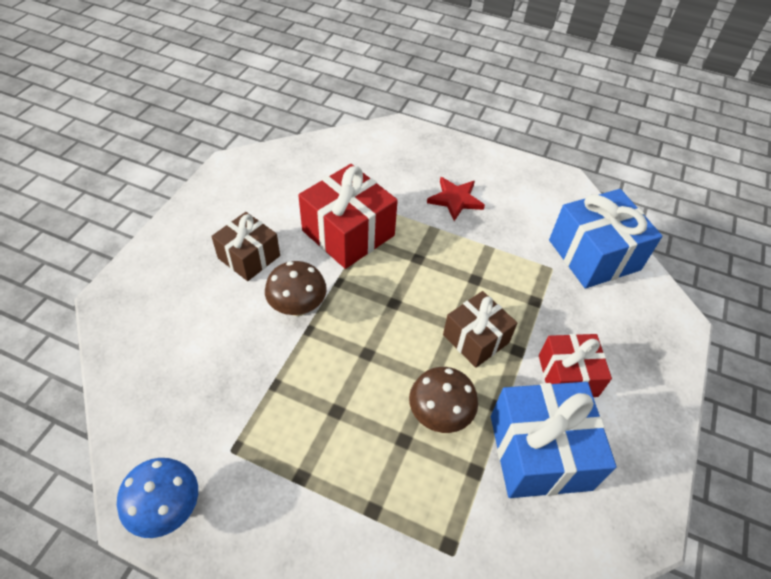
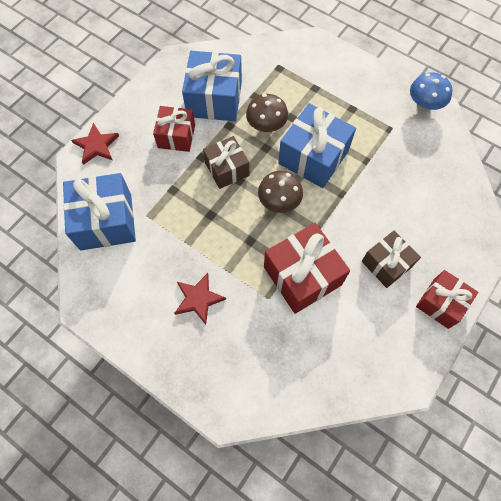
camera: 165 degrees left, 15 degrees up
(187, 228) = (441, 303): none -> red gift
(298, 307) = (349, 213): brown mushroom -> brown mushroom (279, 203)
(356, 376) = (313, 157): none -> blue gift
(668, 343) = (96, 145): none -> red star

